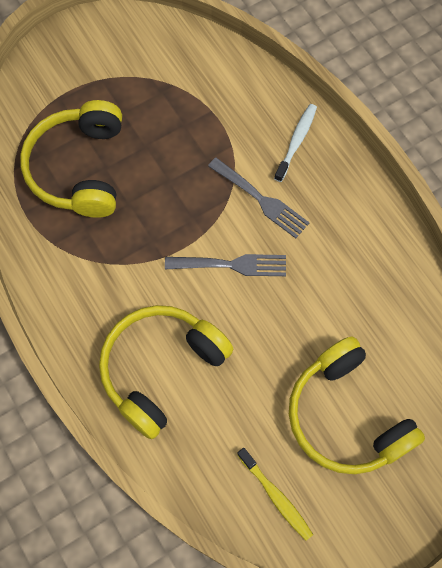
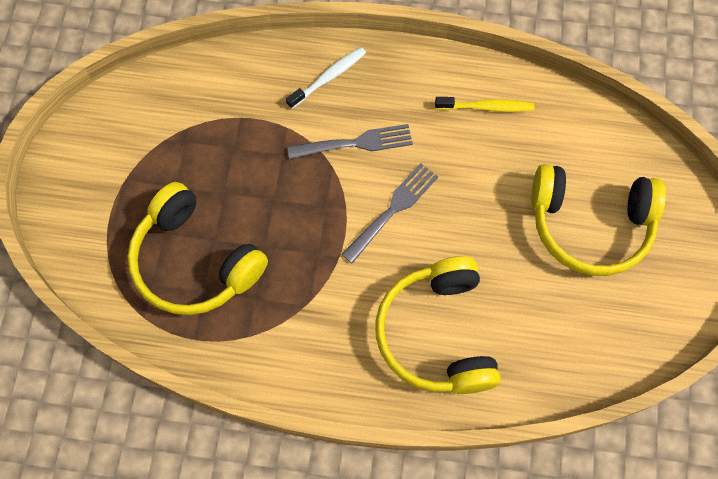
camera: 50 degrees left, 0 degrees up
(276, 496) = (614, 327): yellow toothbrush -> yellow toothbrush (486, 107)
(296, 141) = (328, 77): white toothbrush -> white toothbrush turned 75 degrees clockwise

